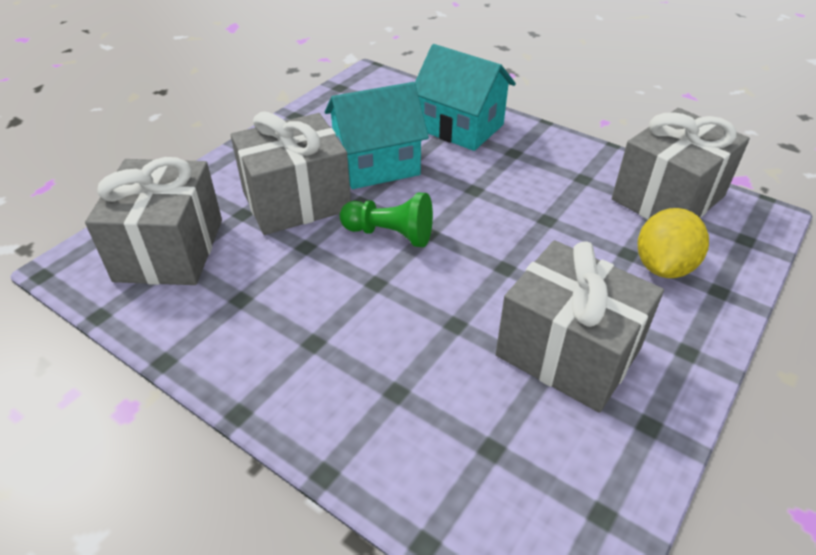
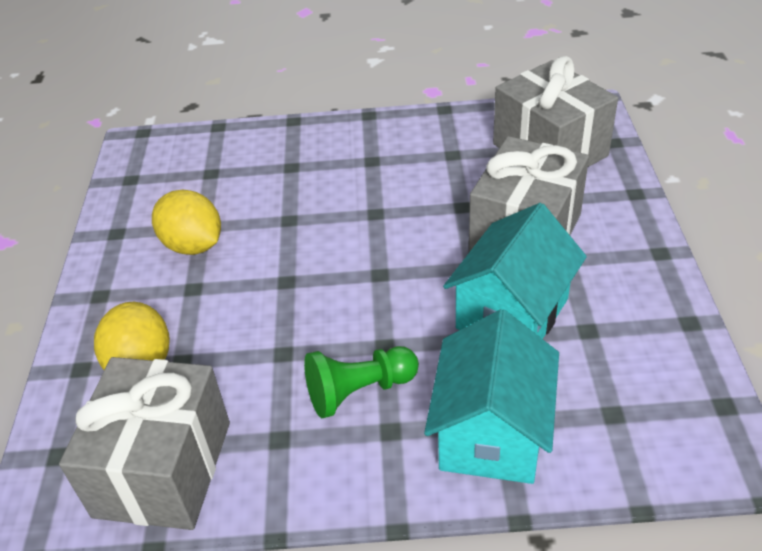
camera: 145 degrees right, 0 degrees up
(390, 234) = (409, 253): green pawn -> green pawn (359, 391)
(461, 127) = (491, 433): turquoise house -> turquoise house turned 75 degrees counterclockwise
(568, 352) = (193, 245): grey gift -> yellow lemon

